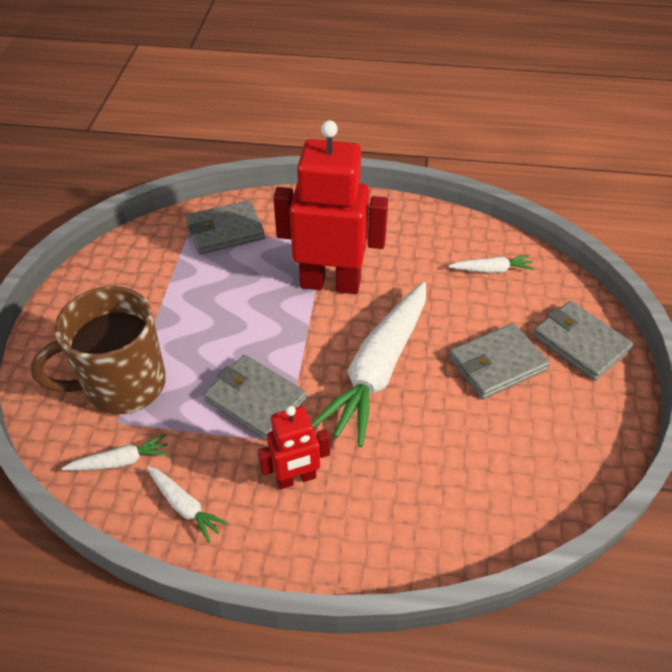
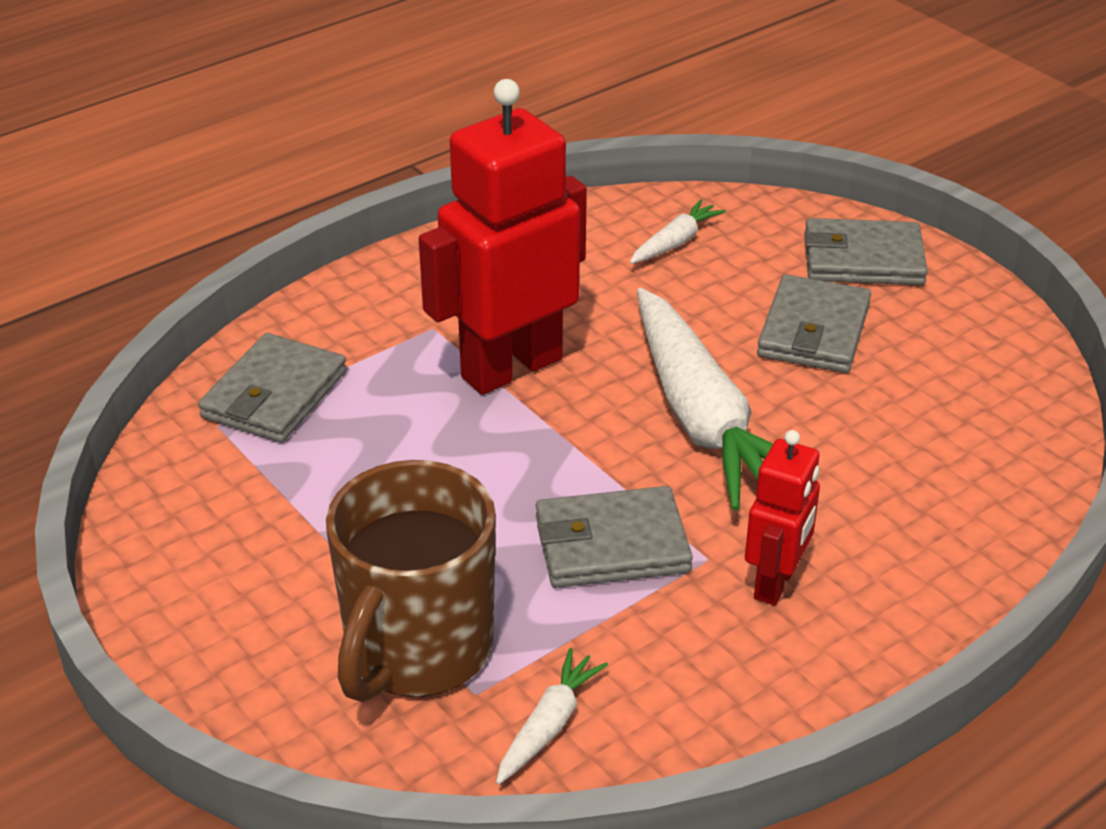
camera: 45 degrees left, 10 degrees down
(185, 506) = (698, 704): white carrot -> none

